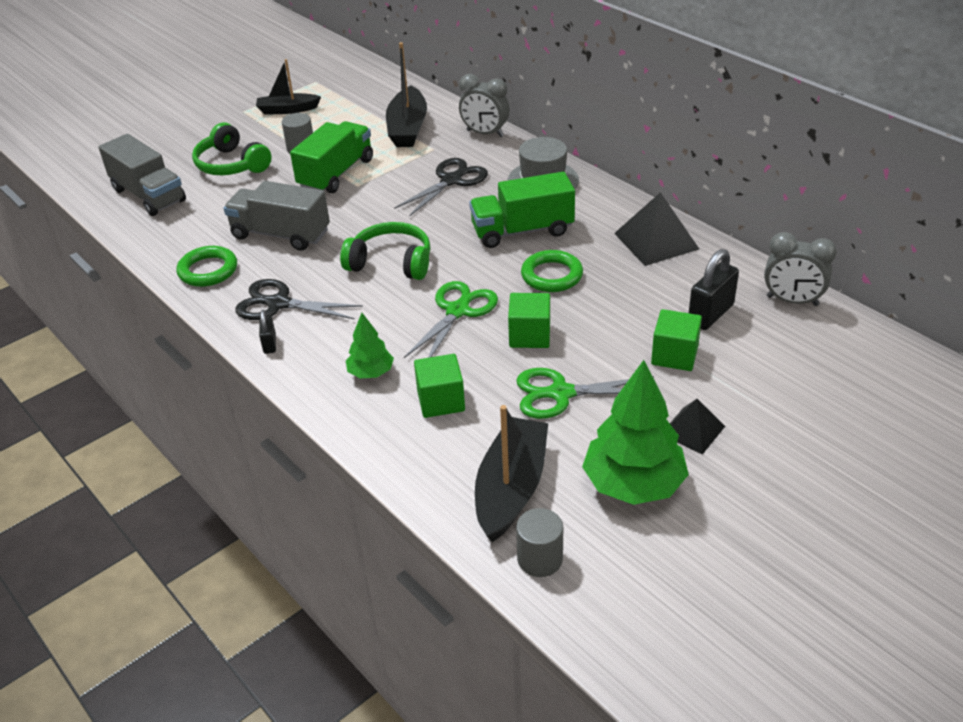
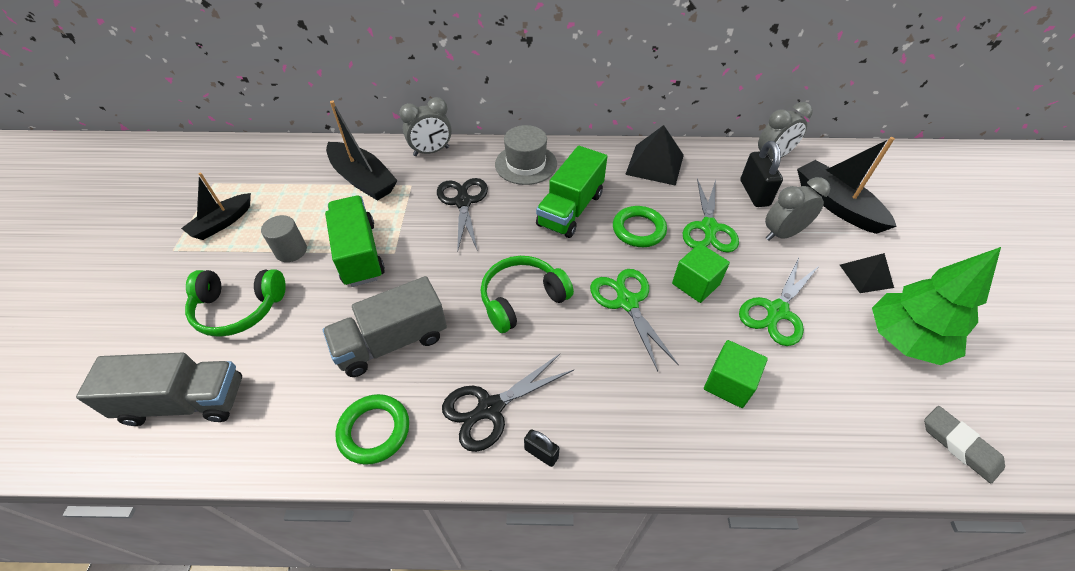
camera: 50 degrees left, 10 degrees up
(371, 373) = (652, 405): green tree -> none
(511, 488) = (866, 409): black boat -> black boat (836, 205)
(540, 559) = (959, 445): grey cylinder -> grey eraser
(614, 310) = (708, 228): none -> green scissors
(674, 355) = (782, 234): green cube -> grey clock

